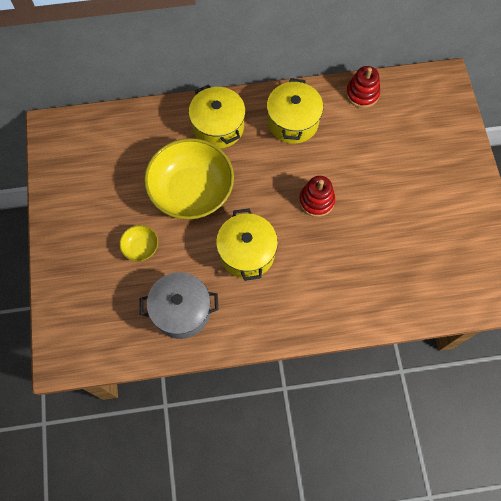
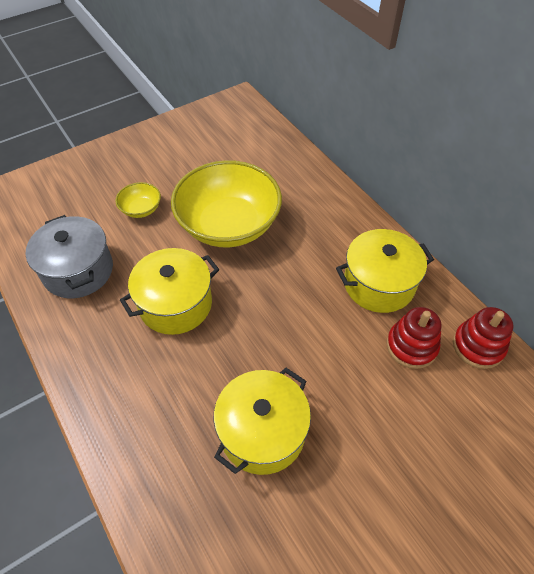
camera: 65 degrees right, 15 degrees down
(218, 127) = (322, 217): yellow pot -> yellow pot (262, 432)
(316, 201) = (284, 352): red stacking toy -> red stacking toy (411, 346)

